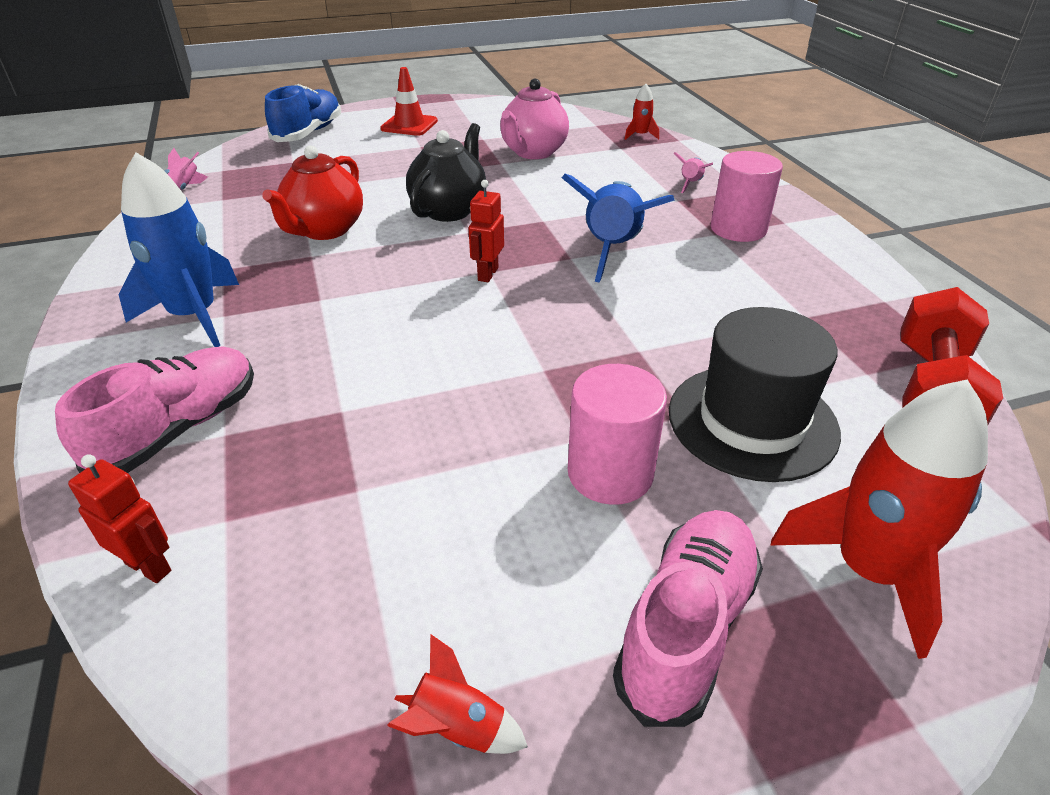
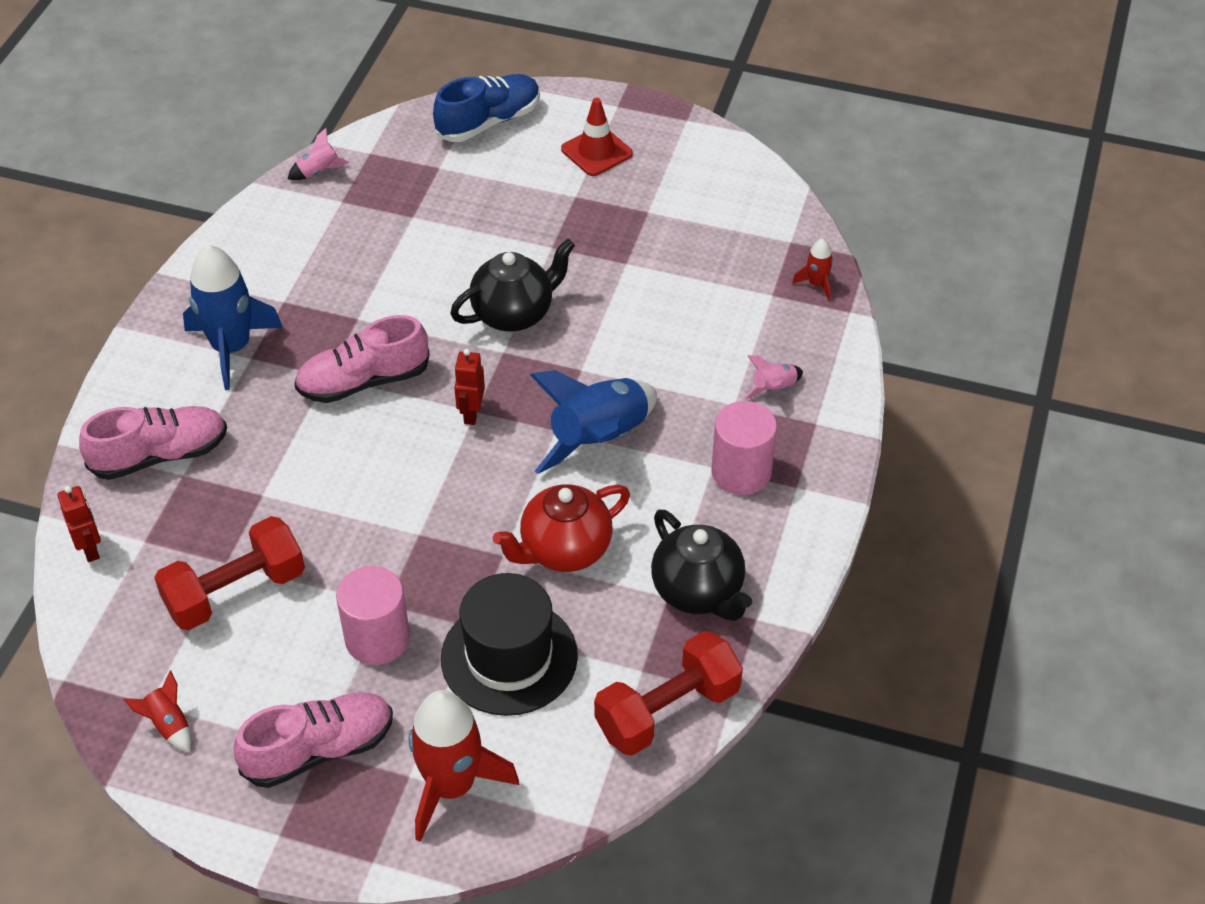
camera: 35 degrees right, 10 degrees up
(324, 230) = (391, 289): red teapot -> red teapot (564, 550)
(362, 290) = (364, 381): none -> pink shoe
(398, 513) = (235, 591): none -> red dumbbell
(487, 274) = (471, 413): red robot -> red robot turned 45 degrees counterclockwise
(533, 152) = (674, 260): pink teapot -> none
(821, 303) = (698, 592): none -> black teapot

